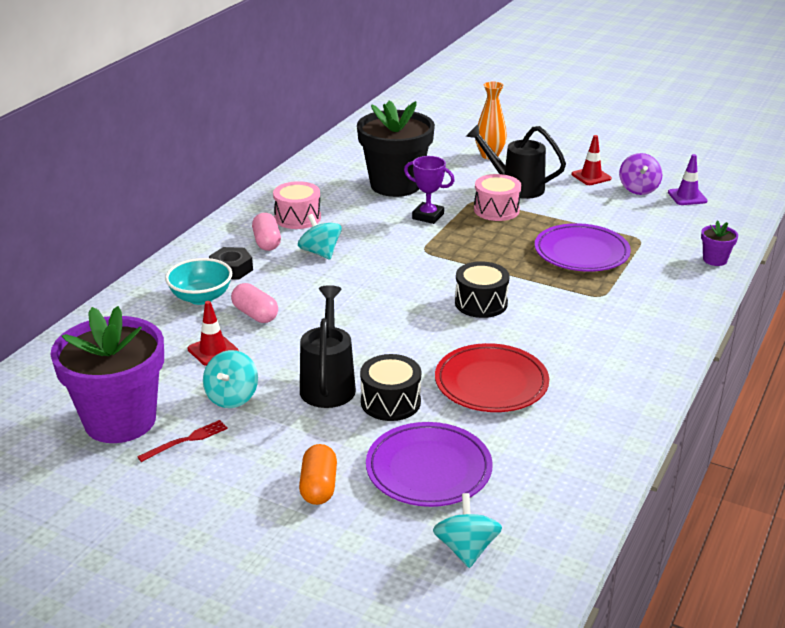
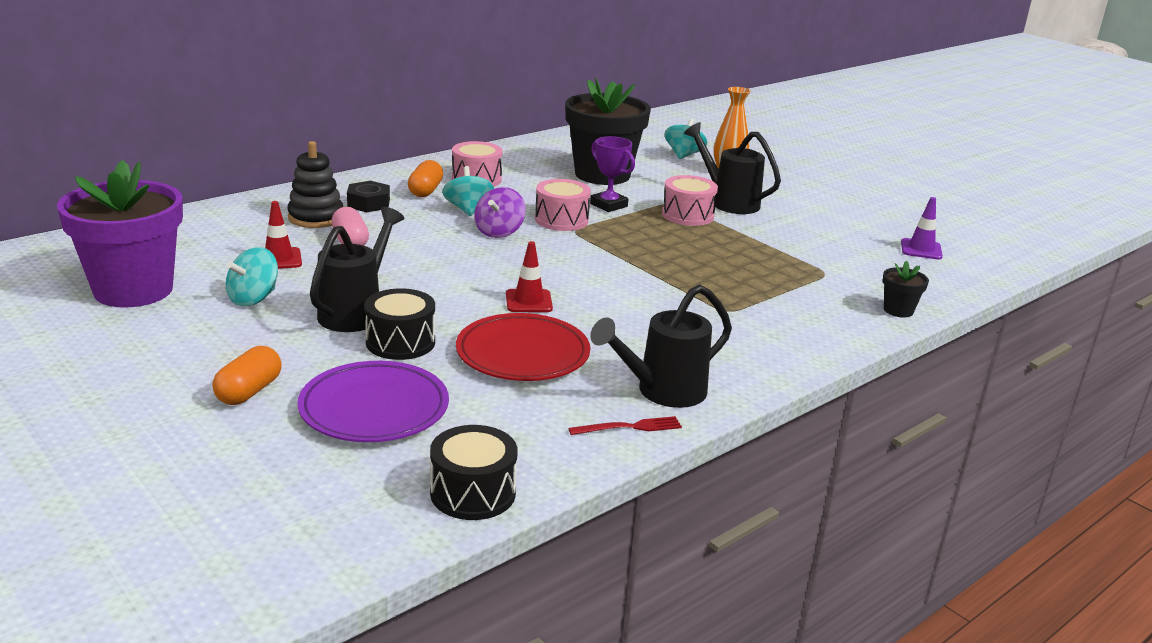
camera: 20 degrees right, 5 degrees down
(186, 440) = (172, 320): red fork -> red fork (629, 427)
(201, 297) = (316, 217): turquoise bowl -> black stacking toy
(267, 242) = (425, 191): pink capsule -> orange capsule
(405, 242) = (561, 220): none -> pink drum
(466, 549) = (334, 488): turquoise spinning top -> turquoise spinning top (683, 155)
(481, 303) = (586, 285): black drum -> black drum (473, 493)
(581, 253) = (744, 269): purple plate -> none
(591, 176) = (824, 210): red traffic cone -> red traffic cone (528, 301)
(617, 385) = (662, 392): none -> black watering can
(638, 189) = (869, 231): purple spinning top -> purple spinning top (499, 232)
(714, 260) = (898, 310): purple flower pot -> black flower pot

